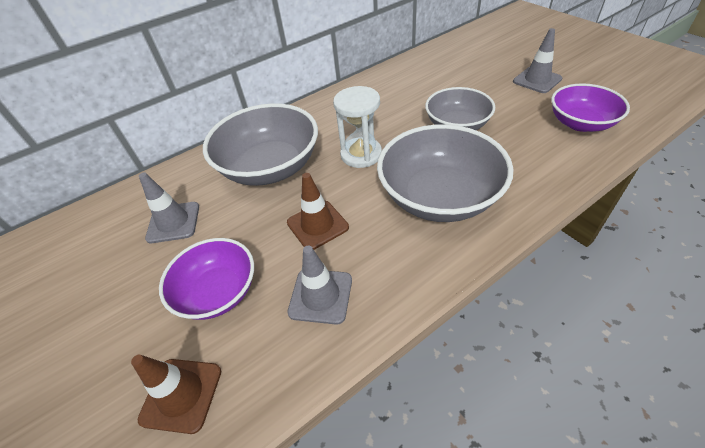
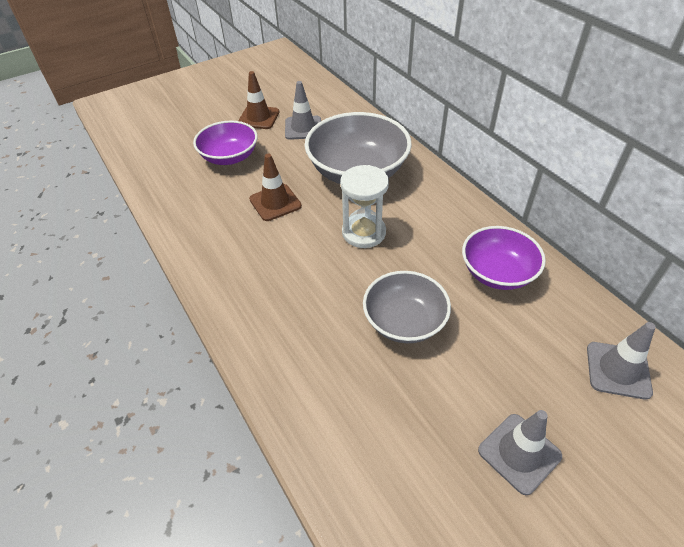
camera: 90 degrees right, 0 degrees up
(181, 394) = (165, 152): brown traffic cone -> brown traffic cone (258, 118)
(320, 296) = (205, 205): grey traffic cone -> grey traffic cone (618, 370)
(439, 197) = (285, 285): grey bowl -> none
(580, 123) = (389, 470): purple bowl -> purple bowl (497, 273)

